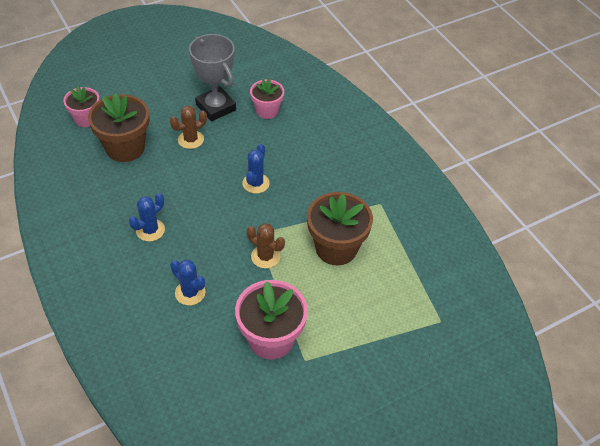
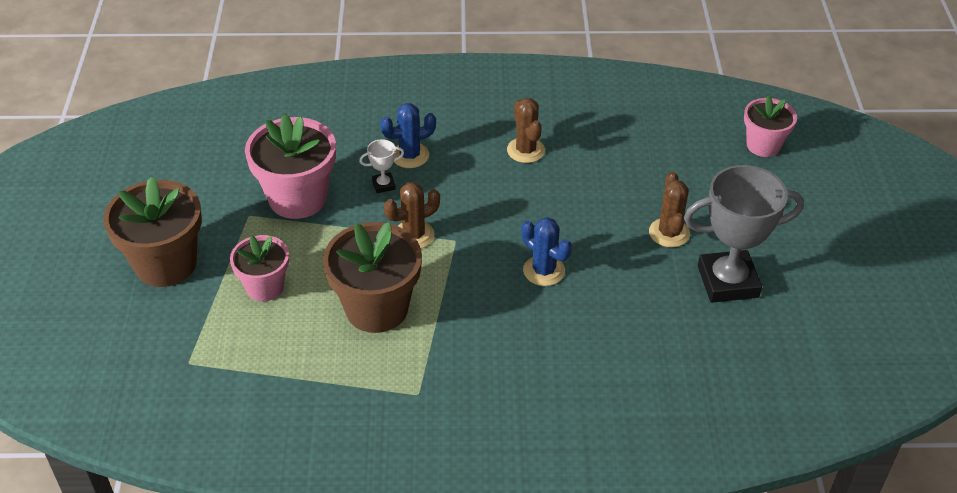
camera: 120 degrees right, 5 degrees down
(125, 148) = (686, 166): brown flower pot -> brown flower pot (166, 264)
(150, 230) = (526, 150): blue cactus -> brown cactus
(229, 294) = (383, 185): none -> white trophy
(267, 111) = (691, 339): pink flower pot -> pink flower pot (265, 287)

